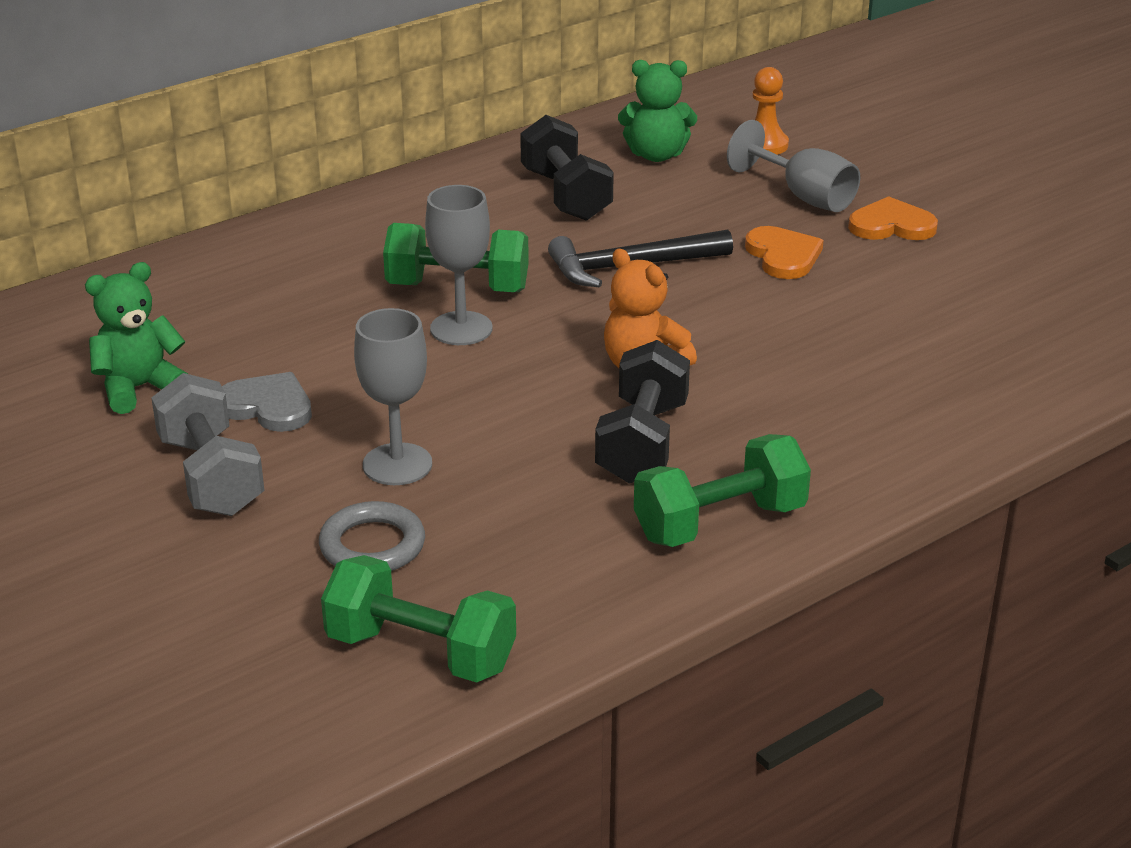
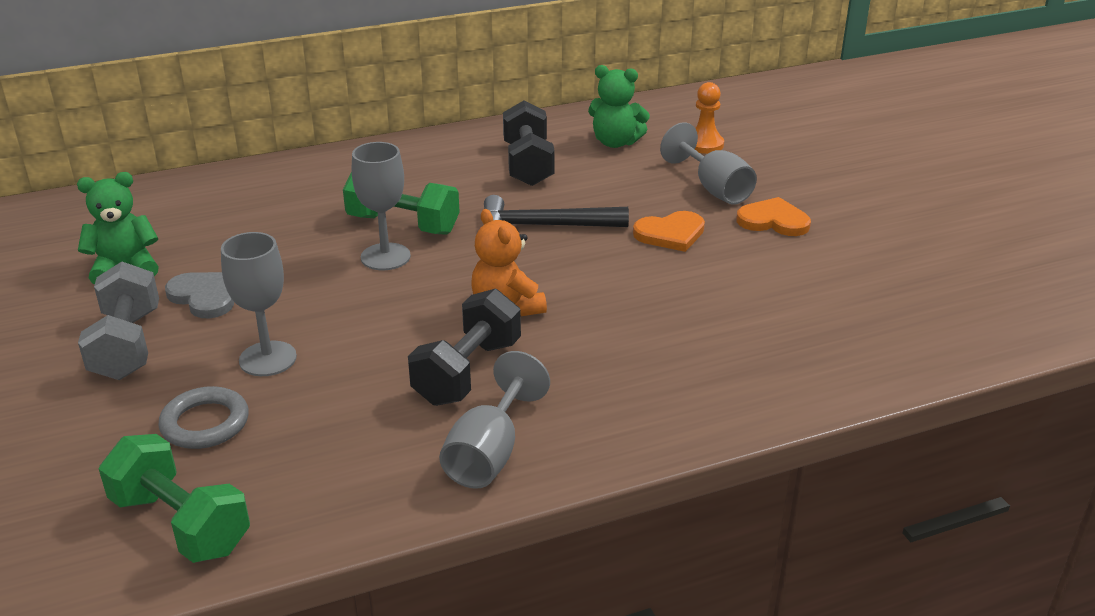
camera: 15 degrees right, 0 degrees up
(720, 523) = (489, 453): green dumbbell -> grey goblet
(783, 256) = (670, 234): orange heart -> orange heart turned 75 degrees clockwise

